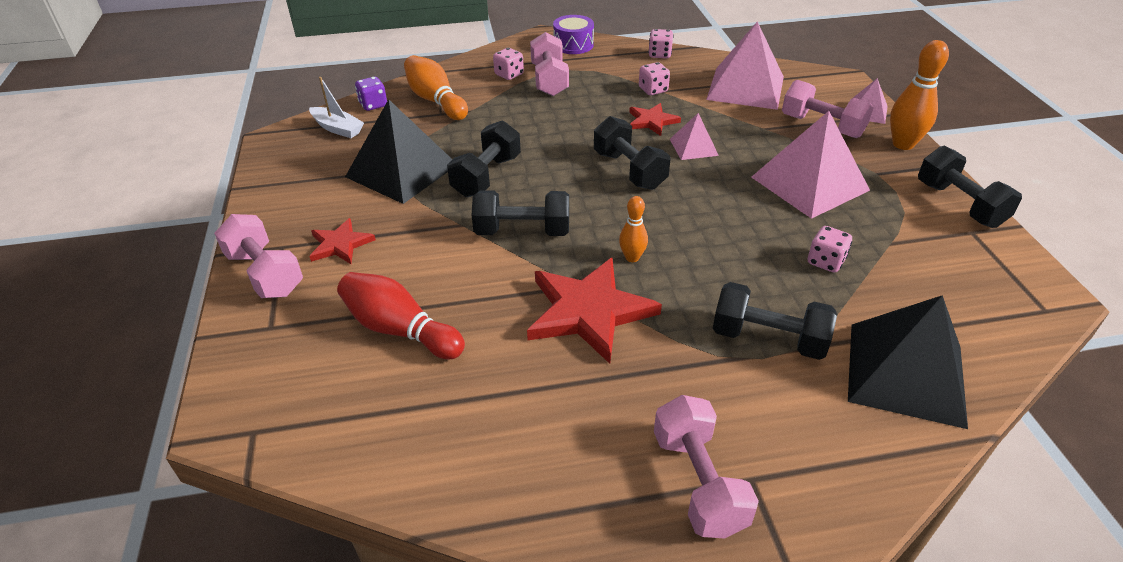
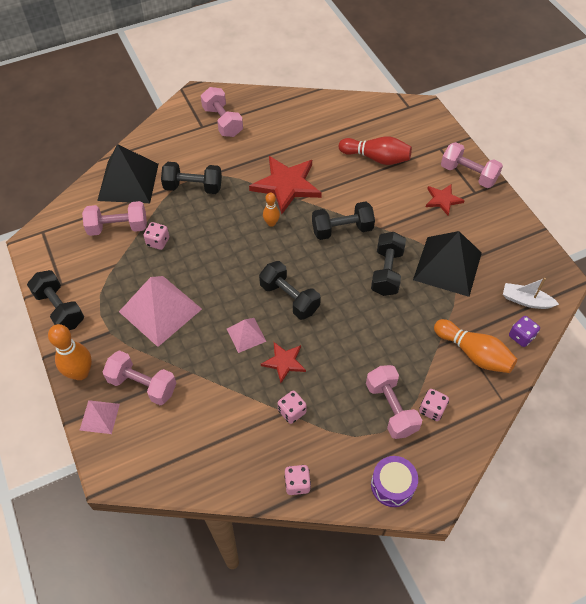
camera: 165 degrees right, 15 degrees up
(745, 88) = (207, 434): pink pyramid -> none
(902, 294) = (118, 227): none -> pink dumbbell

